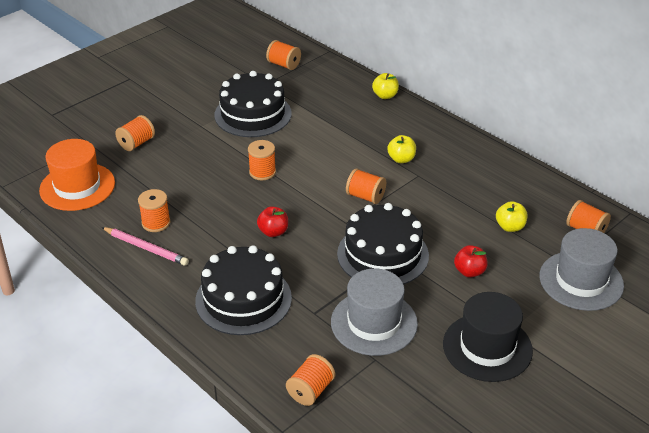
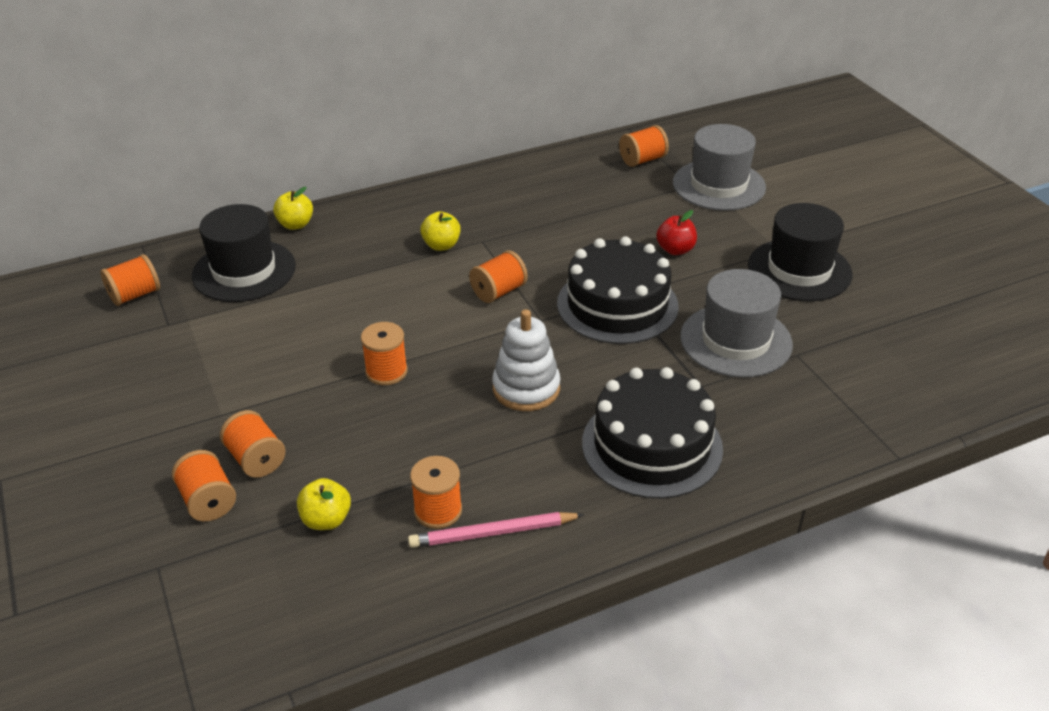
camera: 70 degrees left, 0 degrees up
(77, 187) = (277, 602): orange hat -> none
(146, 248) = (493, 533): pink pencil -> pink pencil turned 150 degrees counterclockwise
(253, 114) = (236, 352): black cake -> none
(273, 232) = (526, 388): red apple -> white stacking toy
(310, 390) = (836, 418): orange spool -> orange spool (256, 459)
(327, 92) = (244, 271): none -> black hat
(510, 227) = (613, 203): yellow apple -> yellow apple (326, 520)

